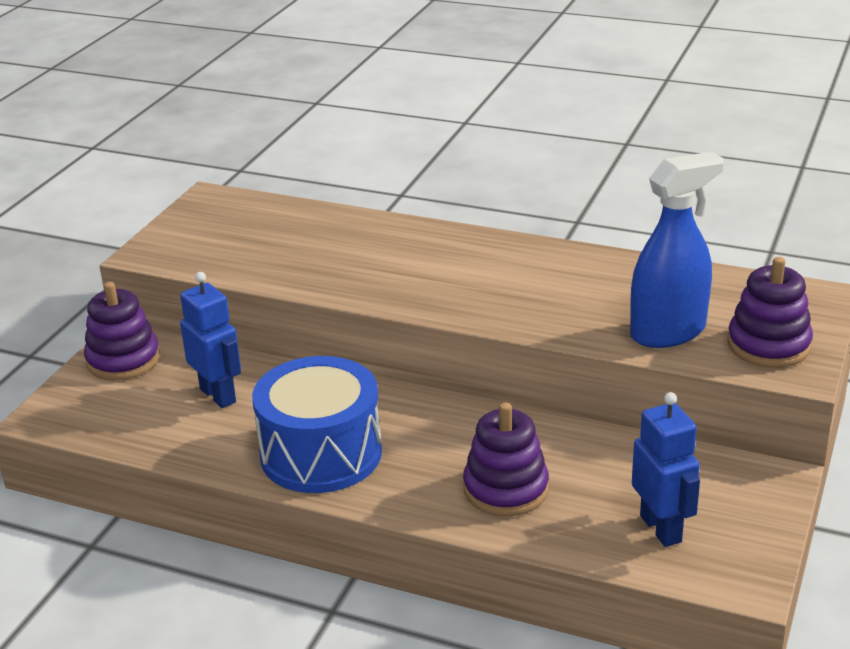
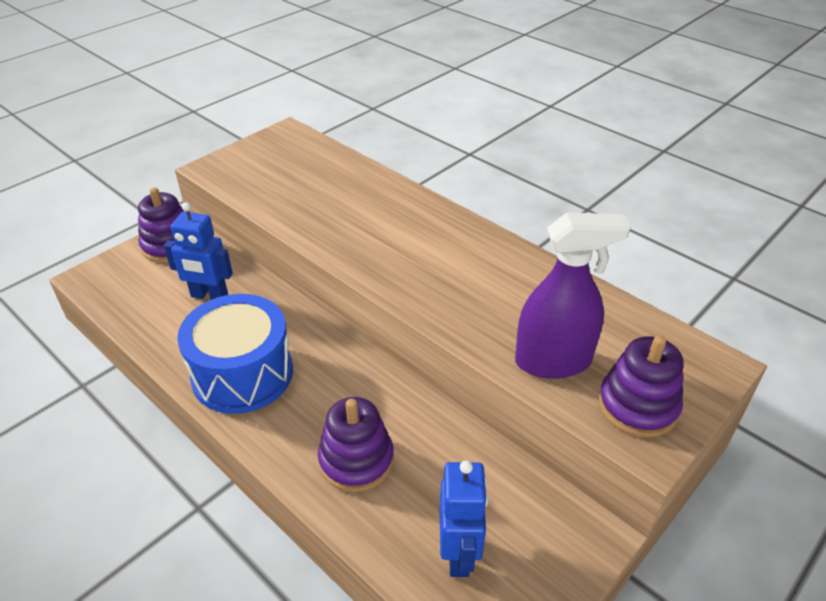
camera: 20 degrees right, 10 degrees up
(218, 395) = (209, 296): blue robot -> blue robot turned 120 degrees clockwise
(668, 332) = (553, 361): blue spray bottle -> purple spray bottle

